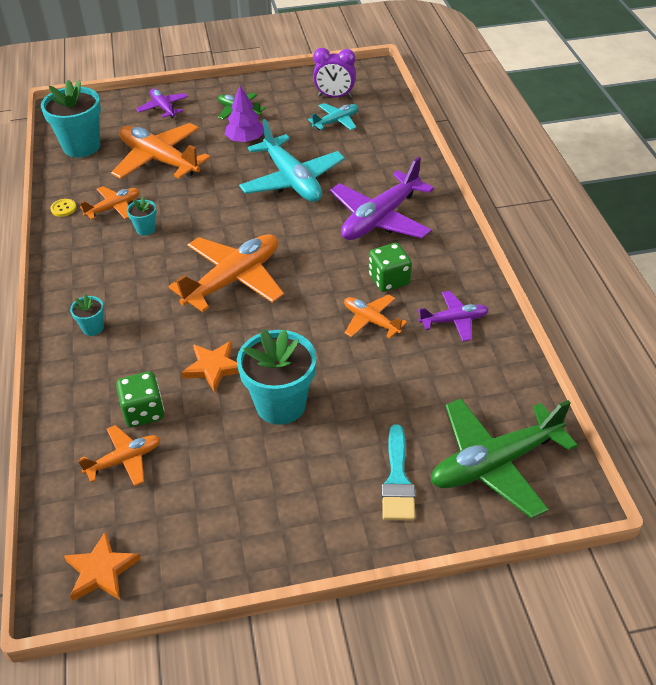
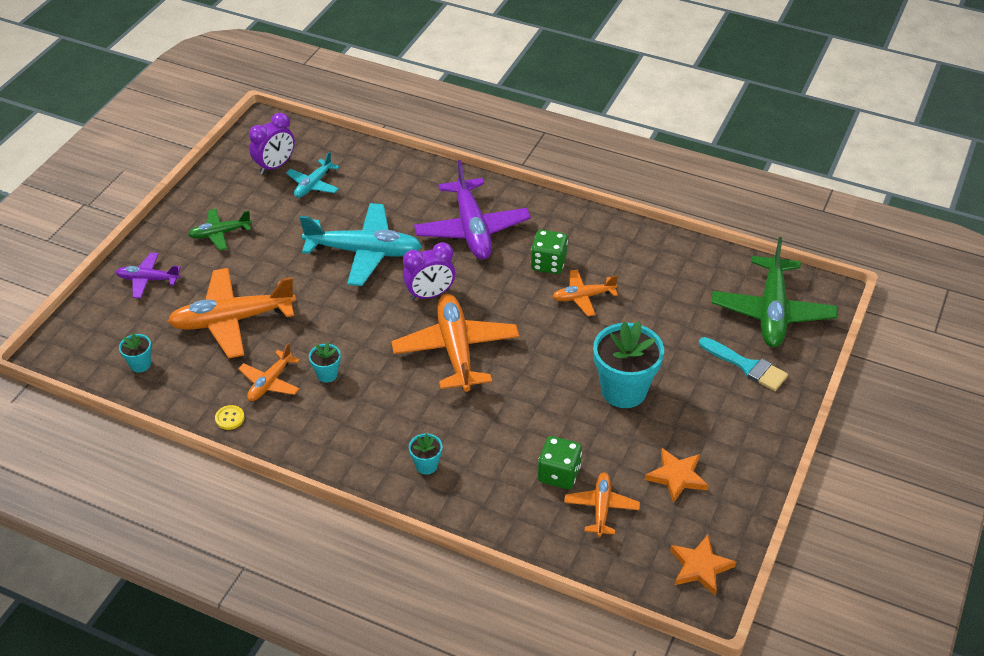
camera: 55 degrees left, 0 degrees up
(81, 146) = (140, 364): turquoise flower pot -> turquoise flower pot, size x0.46
(114, 208) = (270, 382): orange plane -> orange plane turned 150 degrees counterclockwise
(213, 367) = (548, 410): orange star -> orange star (676, 476)
(245, 140) = (270, 251): purple tree -> none
(281, 235) = (430, 294): none -> purple clock
(336, 121) = (313, 185): turquoise plane -> turquoise plane turned 150 degrees counterclockwise
(454, 321) = (625, 255): purple plane -> none

